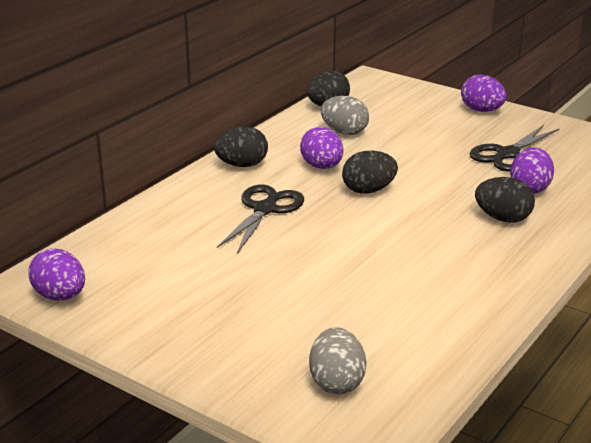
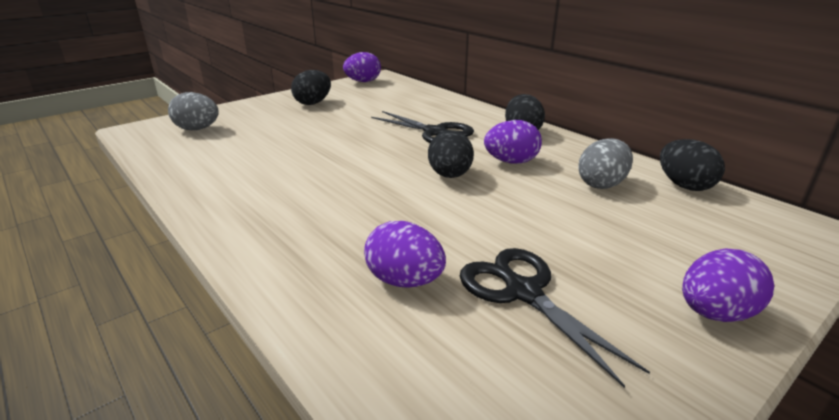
camera: 105 degrees right, 0 degrees up
(503, 218) = (342, 238): black egg -> black egg (313, 103)

